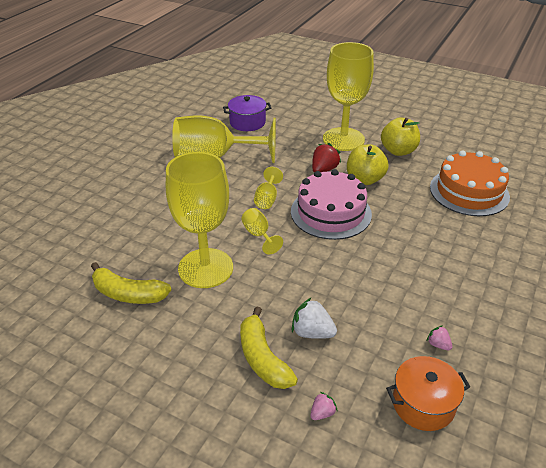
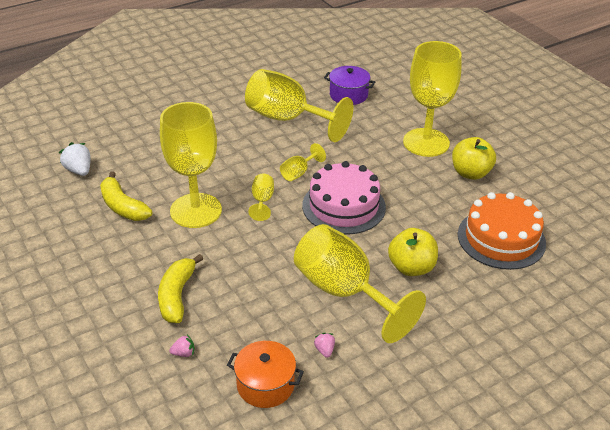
camera: 30 degrees right, 0 degrees up
(312, 332) = (231, 294): white strawberry -> white strawberry (79, 170)
(324, 170) = (377, 165): red strawberry -> none
(365, 179) = (407, 188): yellow apple -> yellow apple (411, 267)
(403, 285) = (344, 292): none -> yellow goblet

